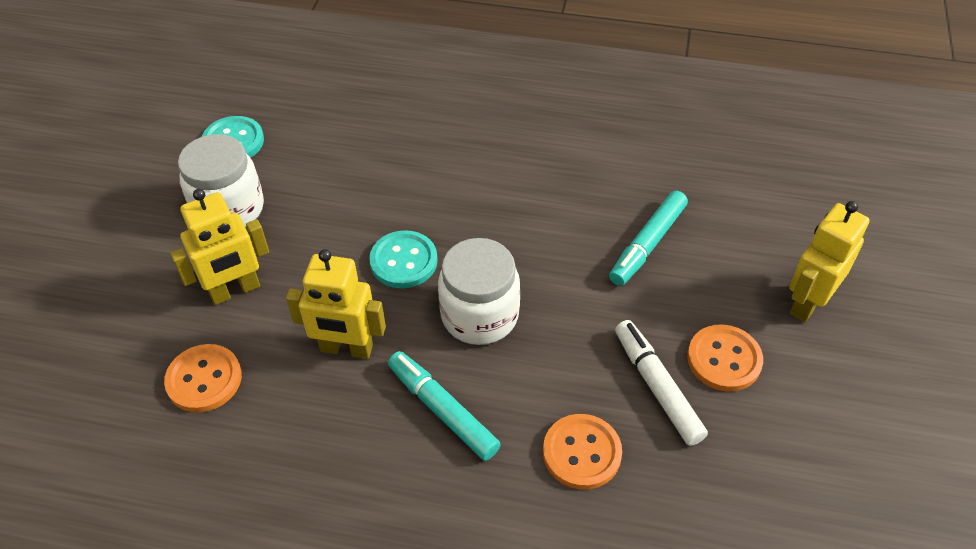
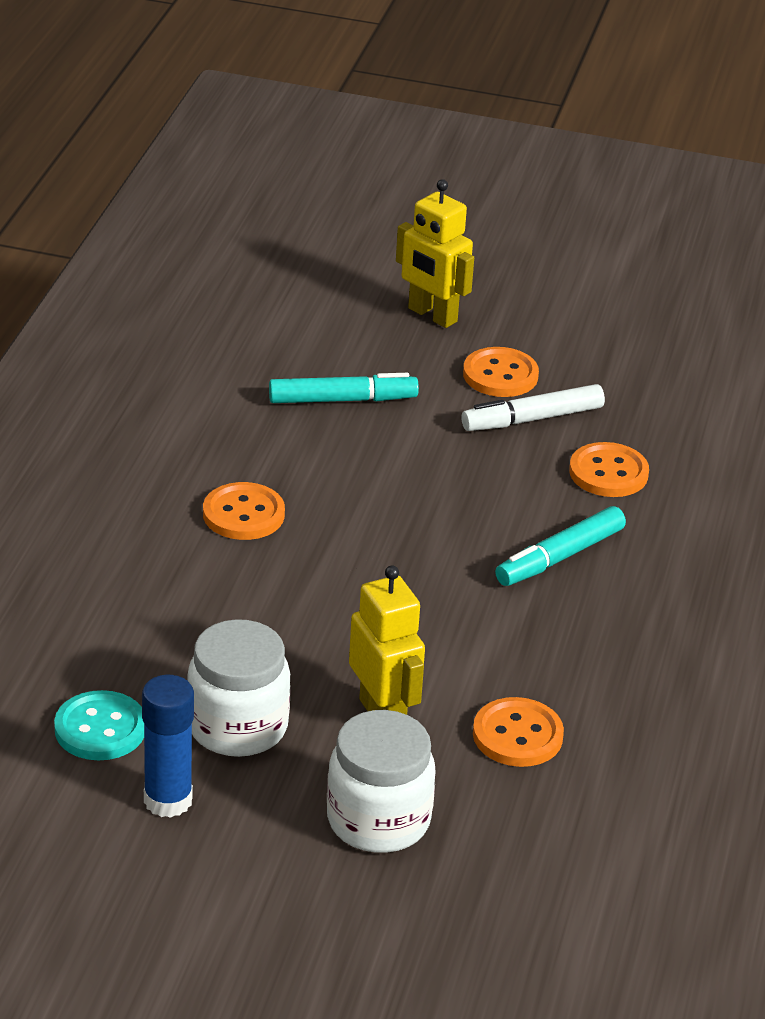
camera: 90 degrees left, 15 degrees down
(159, 180) = (168, 800): none -> blue glue stick
(346, 349) = (477, 623): yellow robot -> none
(403, 261) = (348, 576): turquoise button -> none
(476, 194) = (243, 514): none -> orange button
(479, 315) = (435, 524): white jar -> white jar (378, 820)
(647, 244) = (342, 400): turquoise marker -> turquoise marker turned 45 degrees counterclockwise

